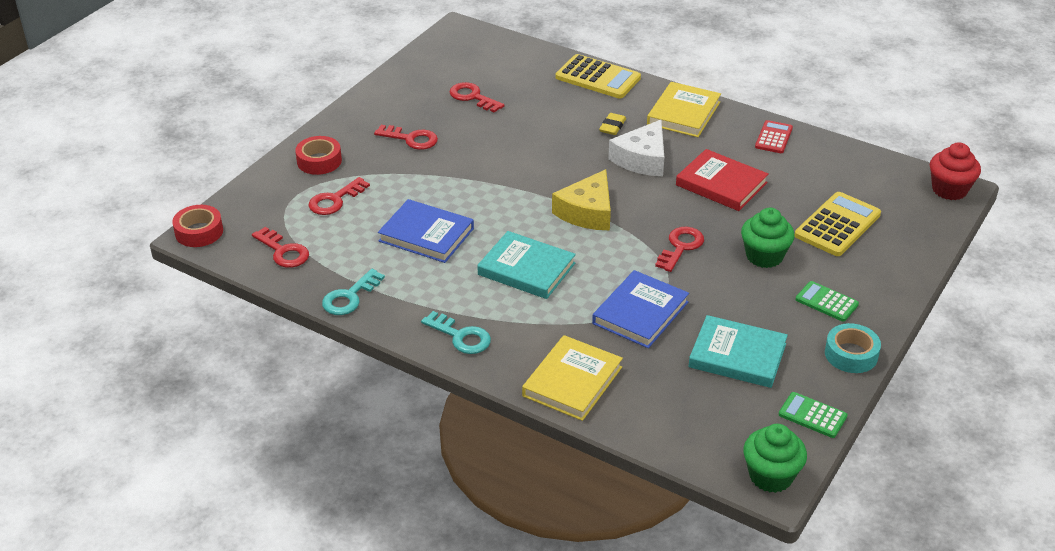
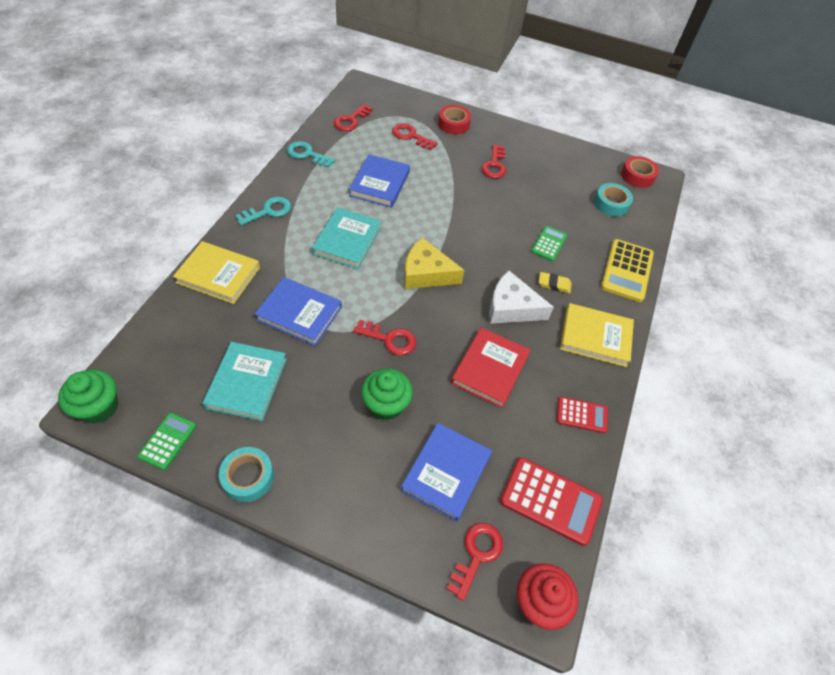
camera: 75 degrees right, 15 degrees up
(199, 232) = (365, 84): red tape -> red tape (637, 176)
(461, 336) = (268, 211): turquoise key -> turquoise key turned 150 degrees counterclockwise
(472, 97) = (563, 193): red key -> red key (476, 554)
(496, 68) = (611, 204): none -> turquoise tape
(826, 302) = (323, 458): green calculator -> green calculator (549, 244)
(837, 225) = (446, 472): yellow calculator -> blue book
(861, 169) = (550, 501): none -> red calculator

